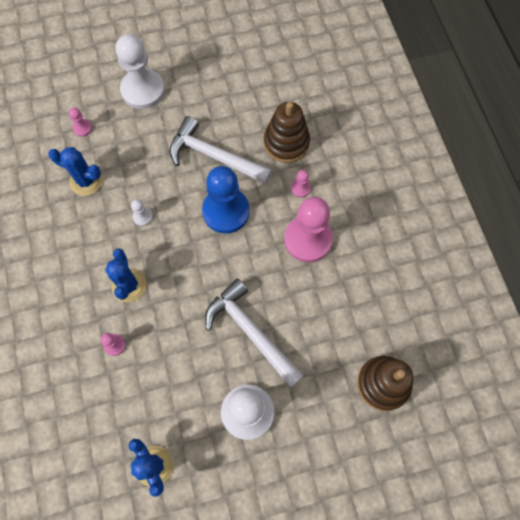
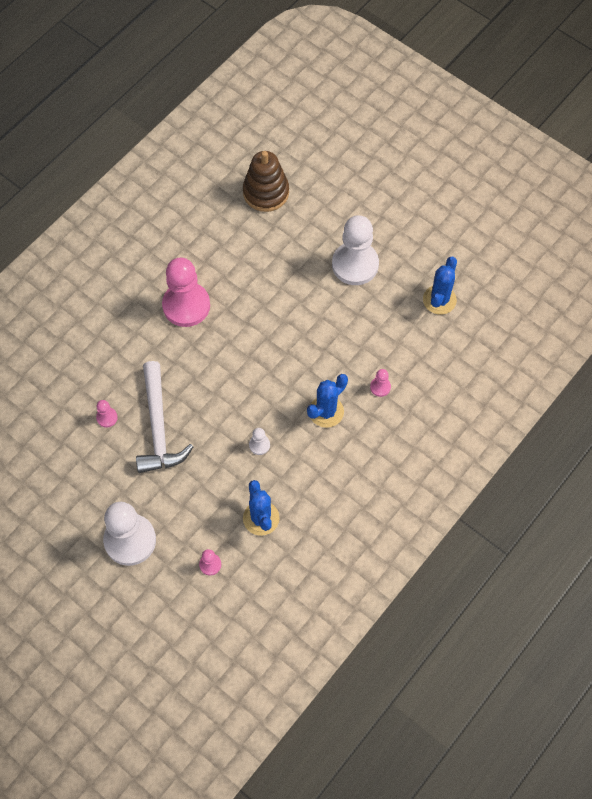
camera: 125 degrees left, 5 degrees down
(226, 211) = (206, 382): blue pawn -> none
(251, 332) = (294, 299): white hammer -> none
(286, 143) = (103, 377): brown stacking toy -> none
(300, 188) = (141, 338): pink pawn -> pink pawn (107, 417)

